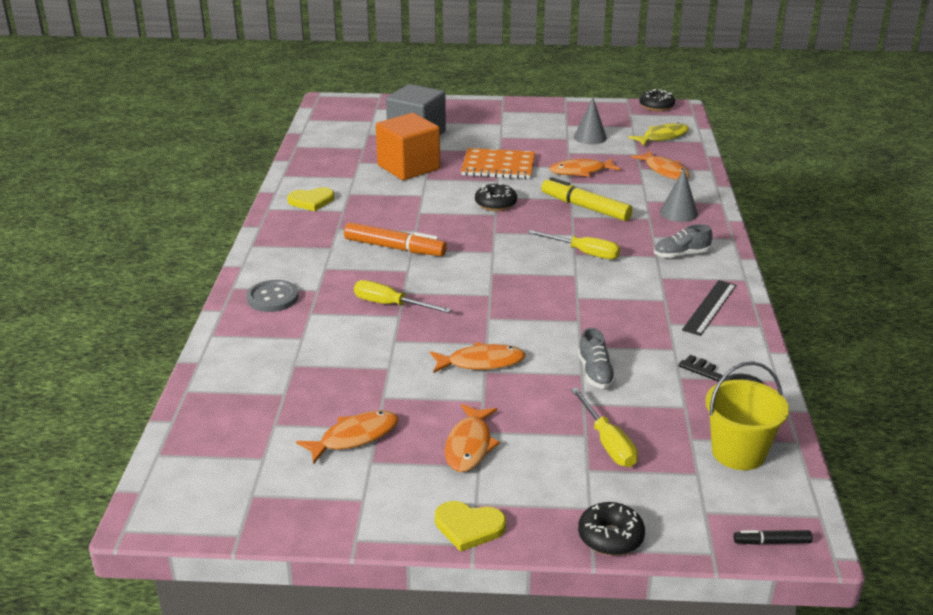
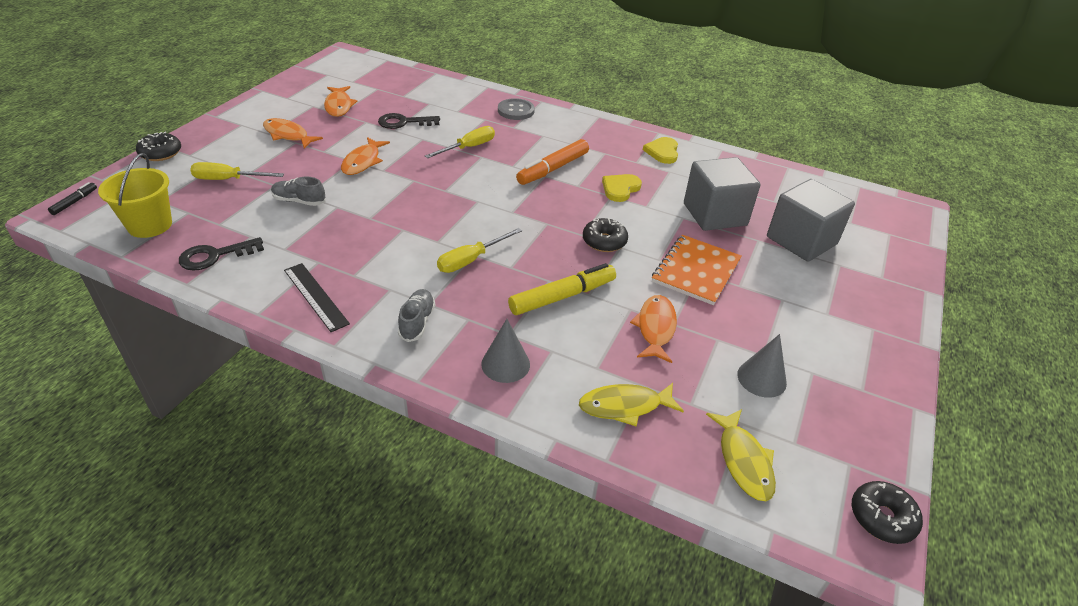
camera: 110 degrees right, 10 degrees up
(363, 366) = (404, 122): none -> black key
(408, 167) = (714, 214): orange cube -> grey cube
(469, 527) = (228, 118): yellow heart -> yellow heart (620, 189)
(664, 171) = (625, 406): orange fish -> yellow fish

